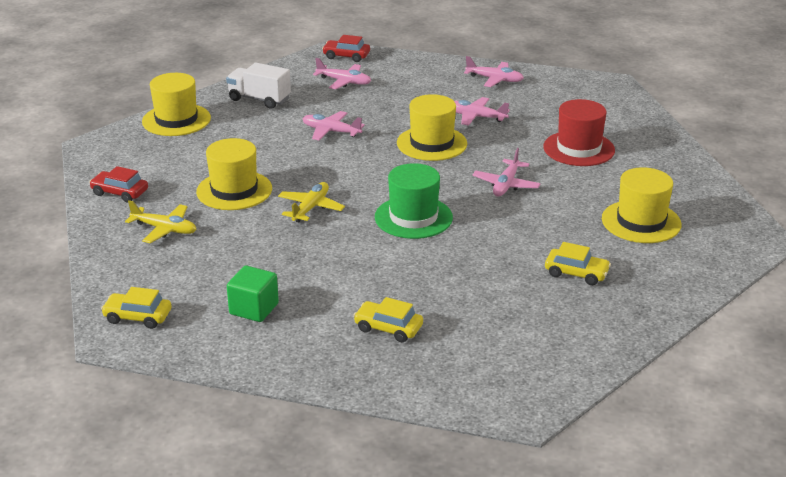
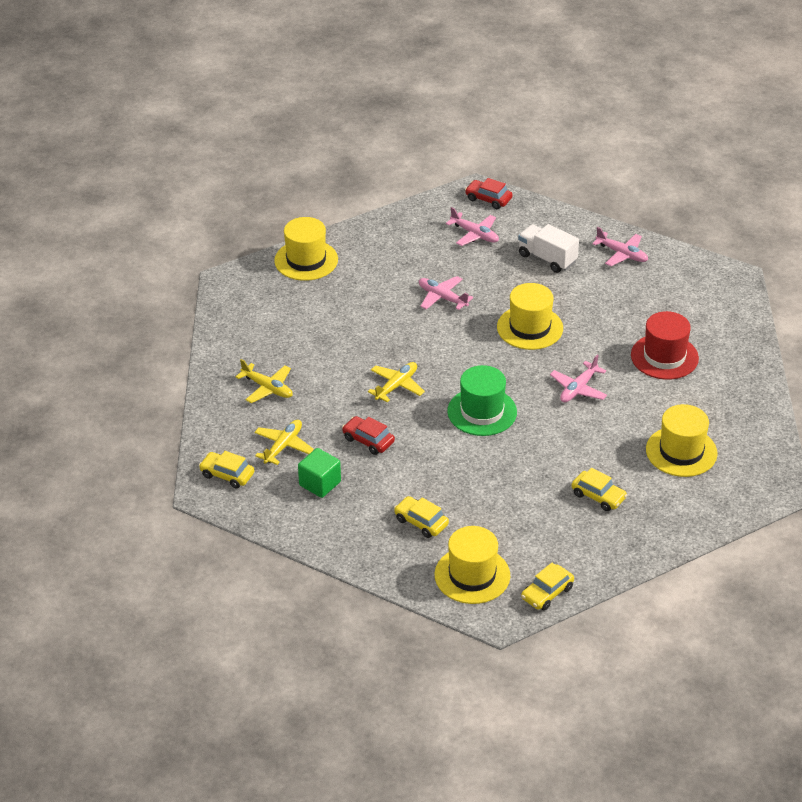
camera: 15 degrees right, 10 degrees up
(120, 192) = (238, 340): red car -> red car (368, 440)
(199, 279) = (283, 446): none -> yellow plane
(234, 190) = (336, 354): yellow hat -> yellow hat (472, 575)
(259, 99) = (388, 245): white truck -> white truck (547, 258)
(476, 117) = (584, 301): pink plane -> none
(568, 375) = (547, 593): none -> yellow car

